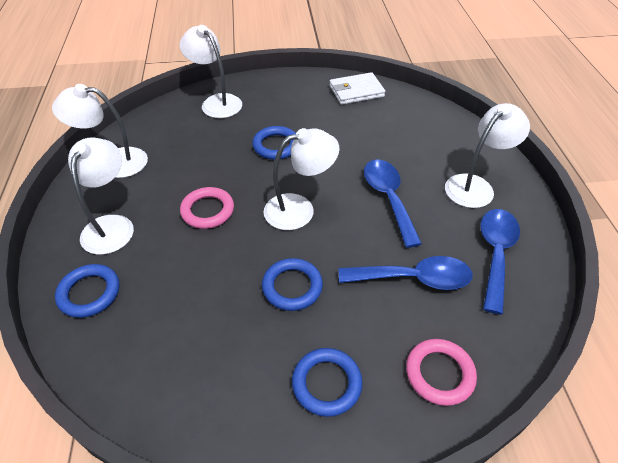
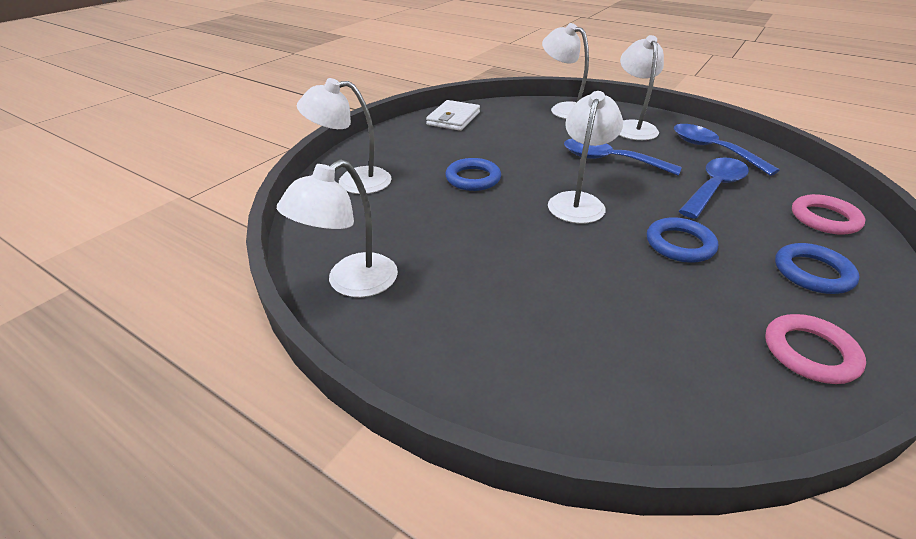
camera: 50 degrees left, 10 degrees down
(89, 293) = (575, 387): blue ring -> none
(112, 225) = (469, 325): white lamp -> white lamp (564, 109)
(207, 210) = (522, 250): pink ring -> pink ring (809, 352)

